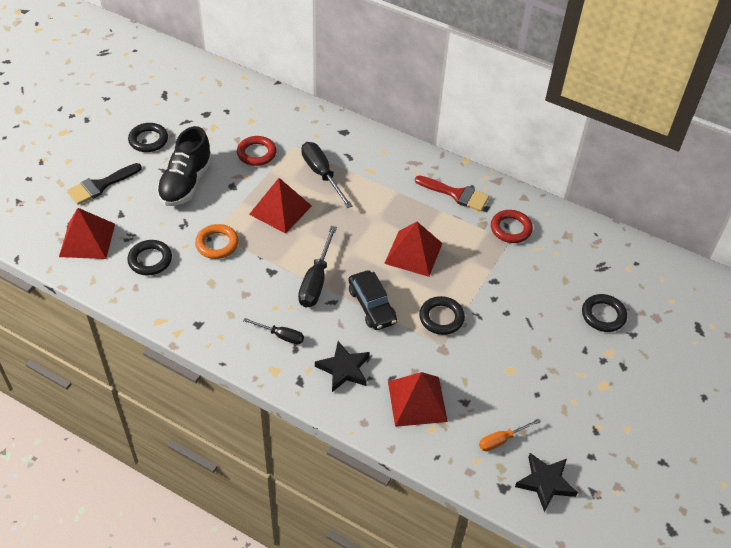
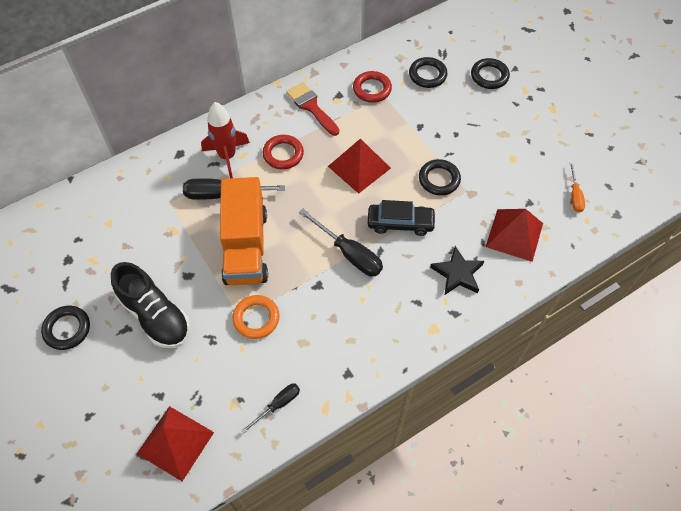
camera: 60 degrees left, 10 degrees up
(100, 185) = (103, 402): black brush -> none
(150, 260) = (241, 388): black ring -> black ring (427, 75)
(256, 153) = (157, 237): red ring -> red ring (283, 154)
(280, 210) = (246, 246): red pyramid -> orange truck
(281, 336) = (397, 308): black screwdriver -> black screwdriver (278, 405)
(361, 162) = (227, 157): none -> red rocket
(456, 194) = (311, 107): red brush -> red brush turned 90 degrees counterclockwise
(545, 483) = (622, 186): black star -> none

